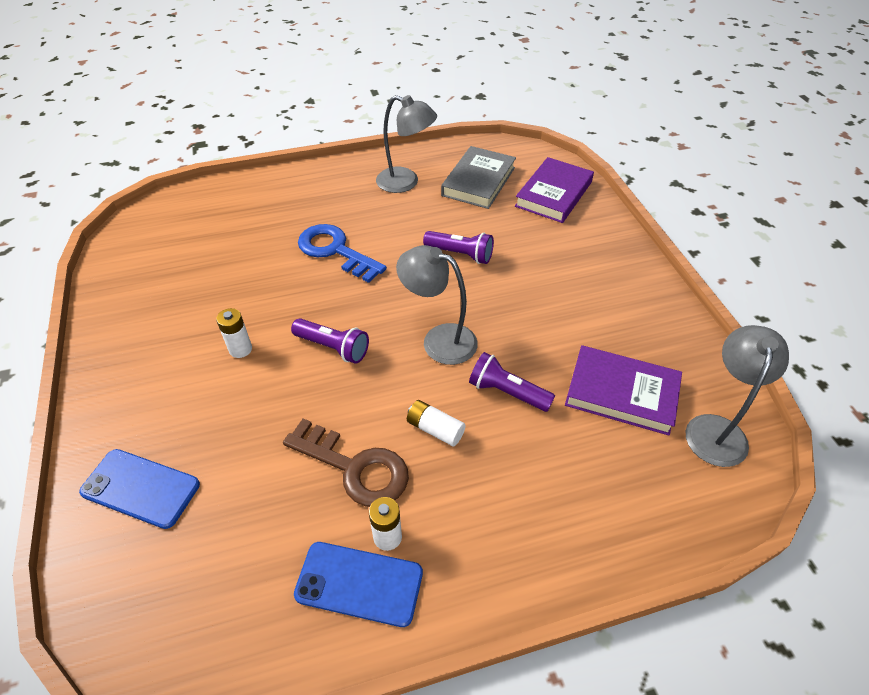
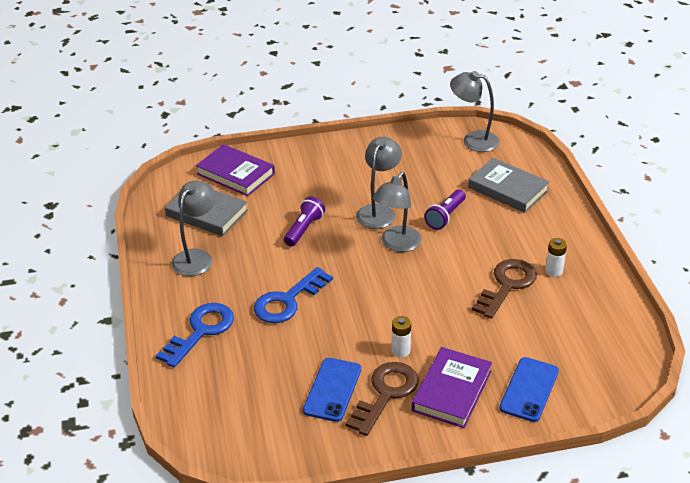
camera: 85 degrees left, 10 degrees down
(173, 338) = (385, 394): none -> brown key
(295, 196) = (200, 331): none -> blue key
(333, 348) = (402, 298): purple flashlight -> none
(359, 584) = (584, 282): blue phone -> blue phone (332, 390)
(435, 429) = (476, 249): white battery -> none
(506, 319) = (378, 211): none -> grey lamp
(593, 476) = (508, 189): none -> grey book
(621, 393) = (447, 170): purple book -> purple book (451, 391)

